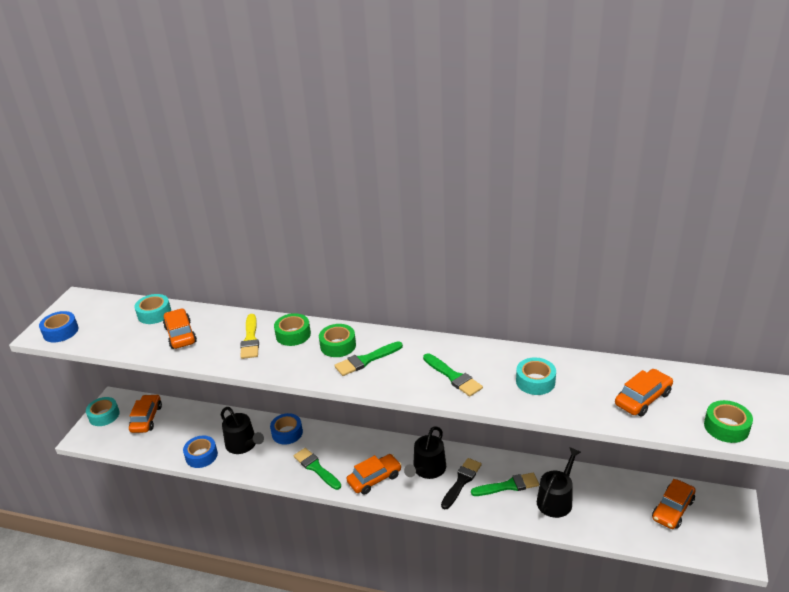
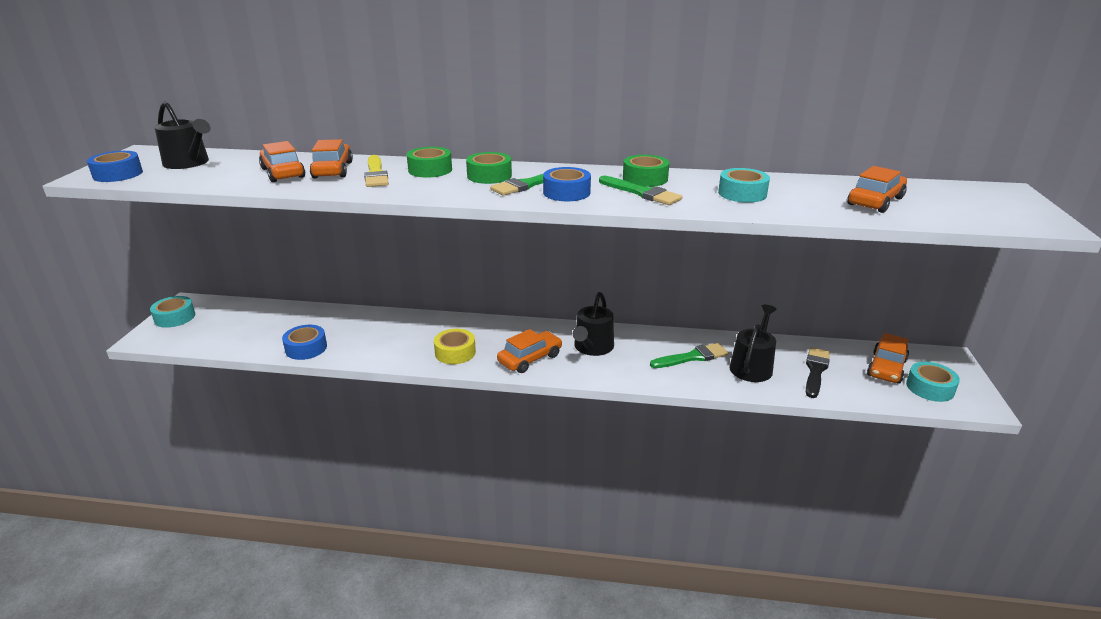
camera: 10 degrees left, 5 degrees down
(147, 418) = (232, 318): orange car -> orange car (333, 170)
(154, 314) = (246, 160): turquoise tape -> turquoise tape (930, 388)
(243, 445) = (359, 336): black watering can -> black watering can (189, 163)
(287, 433) = (413, 323): blue tape -> blue tape (566, 192)
(316, 468) = (455, 352): green brush -> yellow tape
(461, 481) = (636, 356): black brush -> black brush (815, 370)
(726, 427) = (985, 217): green tape -> green tape (645, 179)

